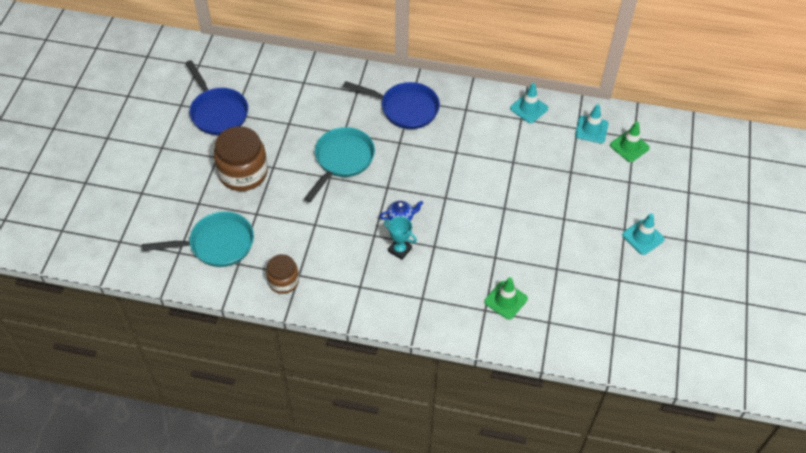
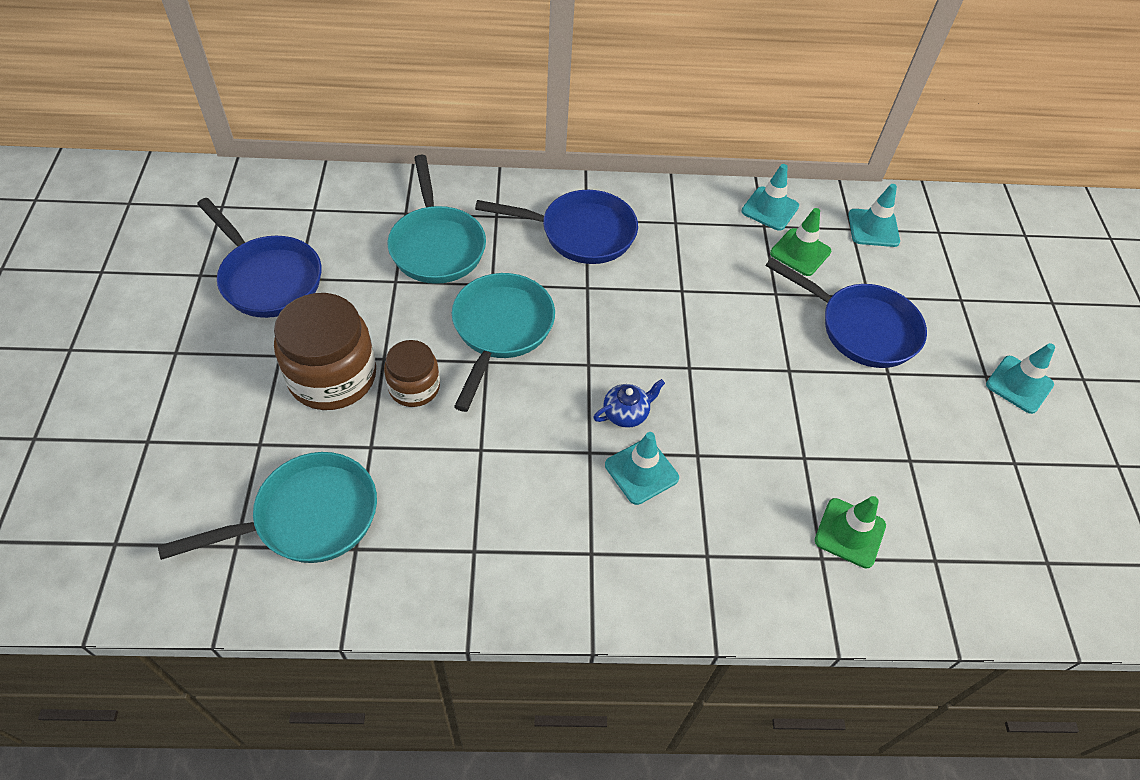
camera: 15 degrees left, 0 degrees up
(283, 281) = (448, 569): brown jar -> brown jar (414, 387)
(317, 105) = (436, 245): none -> turquoise pan
(399, 250) = (641, 471): turquoise trophy -> turquoise traffic cone
(558, 190) = (861, 328): none -> blue pan
(629, 146) = (938, 246): green traffic cone -> green traffic cone (800, 252)

